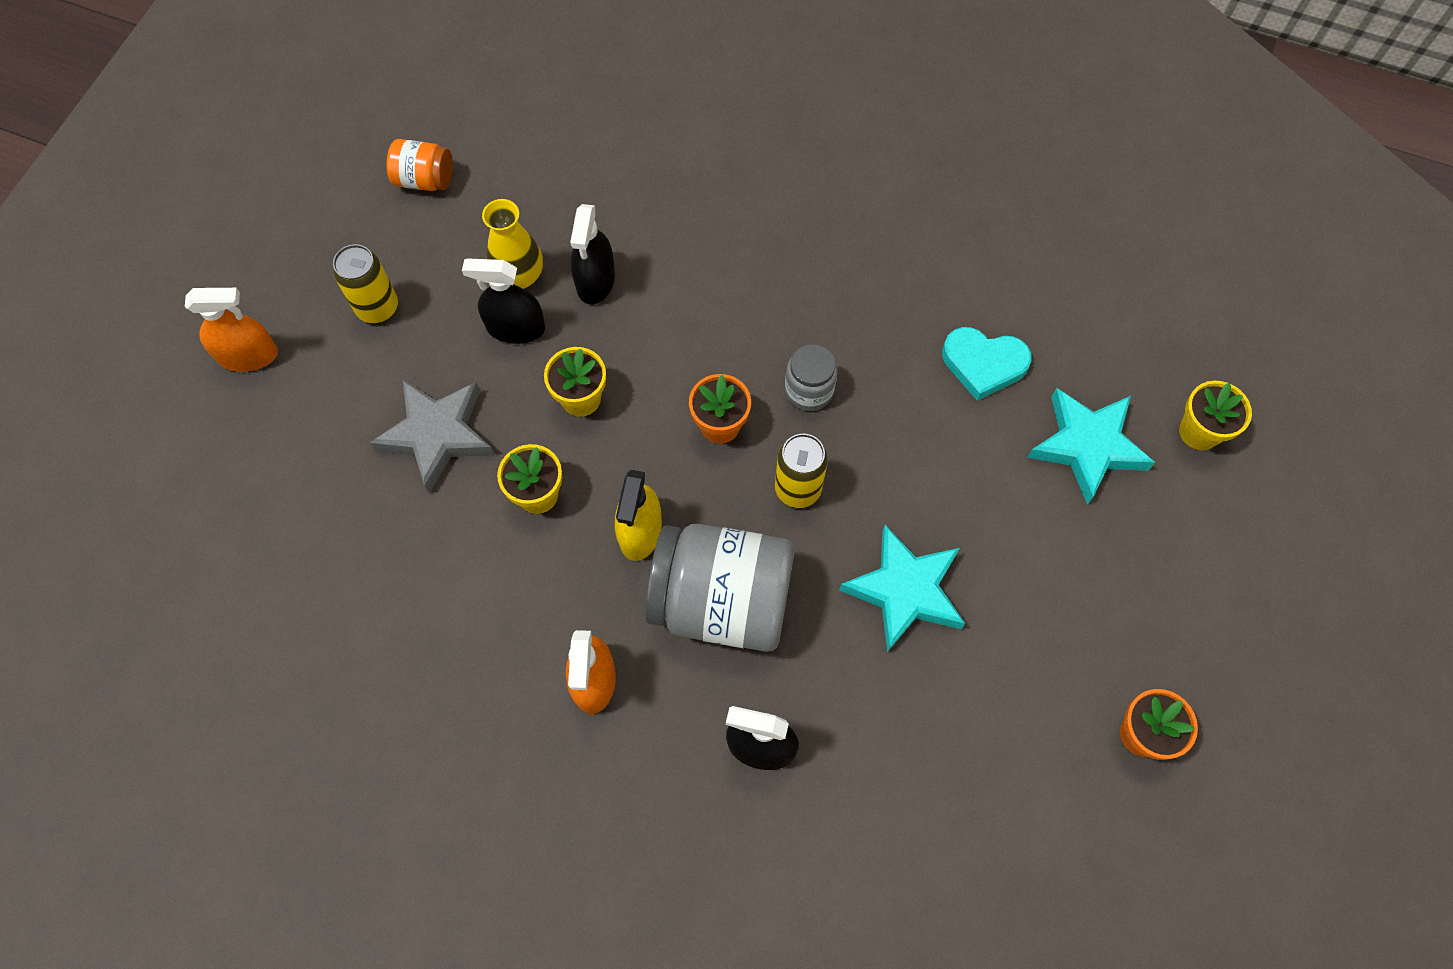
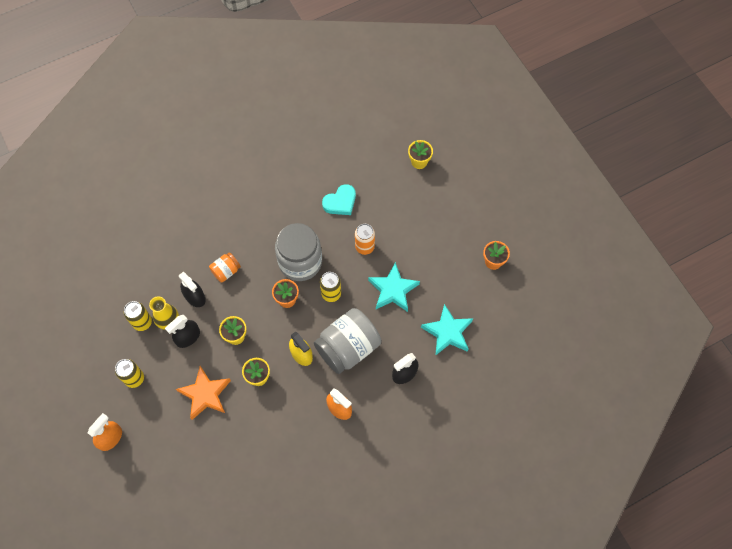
camera: 50 degrees left, 0 degrees up
(425, 180) = (95, 323): orange jar -> orange jar (226, 271)
(437, 435) = (205, 394): grey star -> orange star
(483, 242) = (142, 322): none -> yellow can
(809, 390) = (300, 262): grey jar -> grey jar, size x2.07
(940, 473) = (364, 247): none -> orange can
(1087, 446) = (395, 197): turquoise star -> turquoise star (448, 332)

